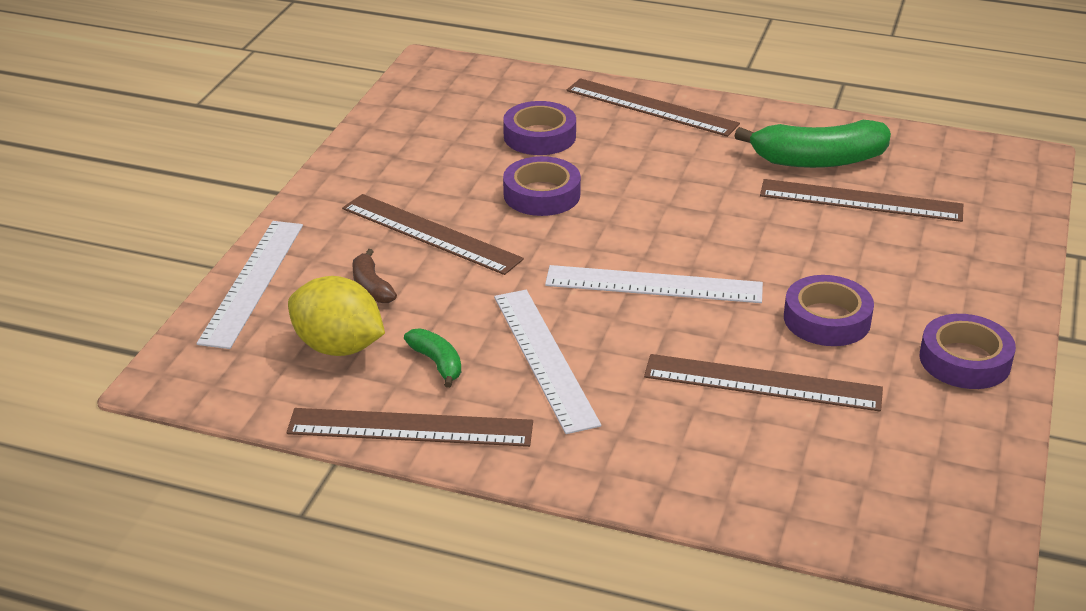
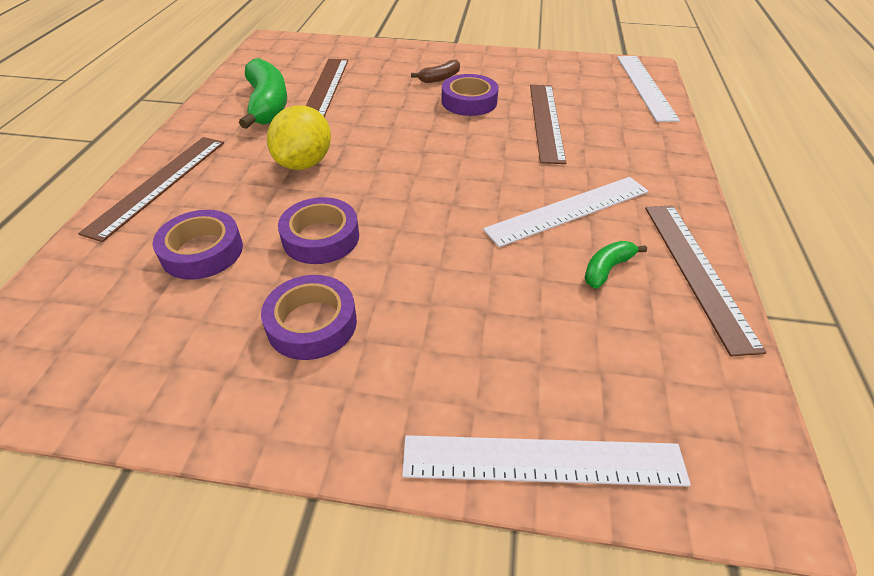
camera: 100 degrees left, 10 degrees up
(338, 347) = (621, 343): yellow lemon -> yellow lemon (304, 163)
(371, 287) = (512, 338): brown banana -> brown banana (439, 78)
(430, 234) = (403, 307): brown ruler -> none
(653, 285) = (452, 166): white ruler -> white ruler (645, 86)
(965, 360) = (491, 64): purple tape -> purple tape (312, 323)

